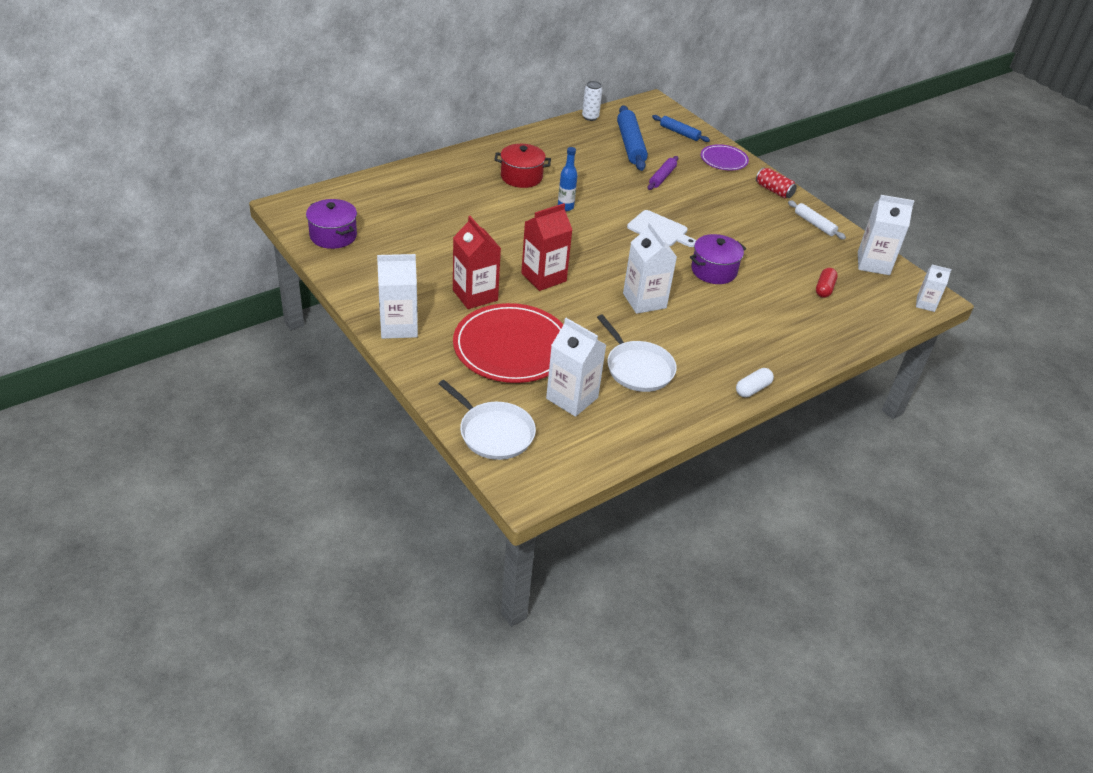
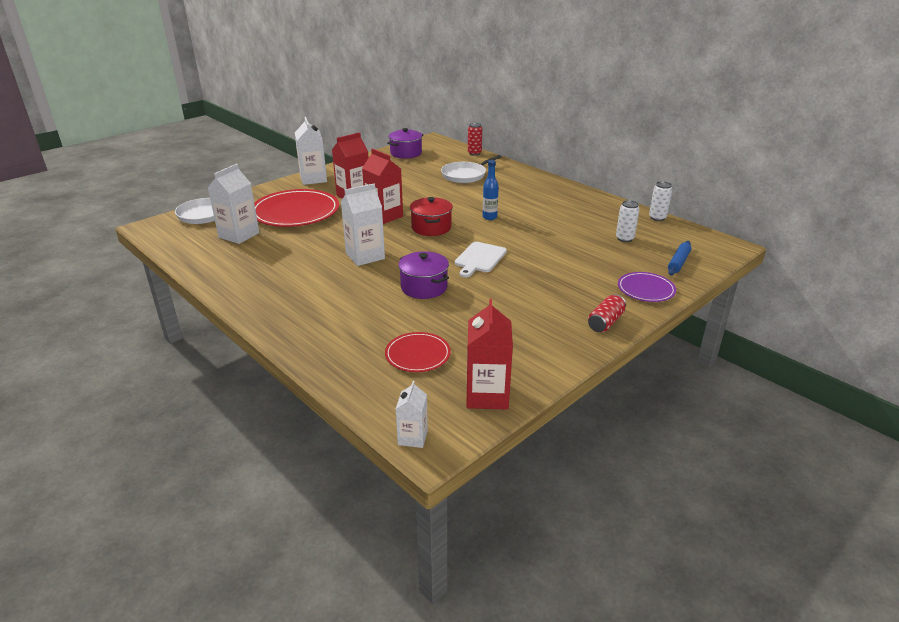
camera: 85 degrees right, 10 degrees down
(362, 182) = (474, 153): none -> red can
(521, 177) = (523, 198): red pot -> red pot (431, 227)
(630, 145) = (624, 238): blue rolling pin -> white can
(637, 368) = (274, 257): white pan -> white pan (465, 175)
(662, 177) = (576, 256): purple rolling pin -> none
(752, 389) = (246, 309): white capsule -> none
(814, 224) = (550, 351): white rolling pin -> none
(824, 289) = (417, 354): red capsule -> red plate
(873, 263) = (487, 395): white carton -> red carton

